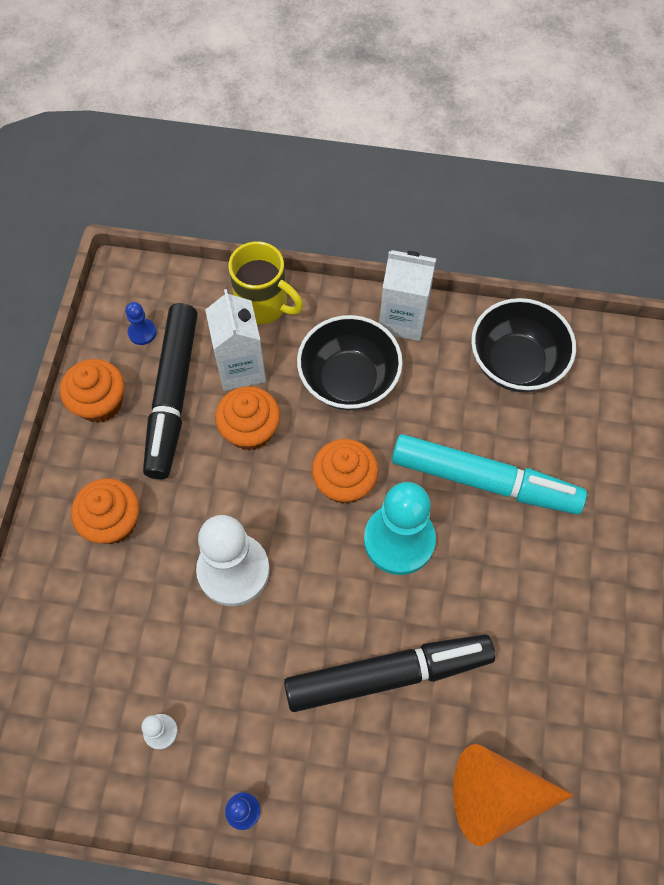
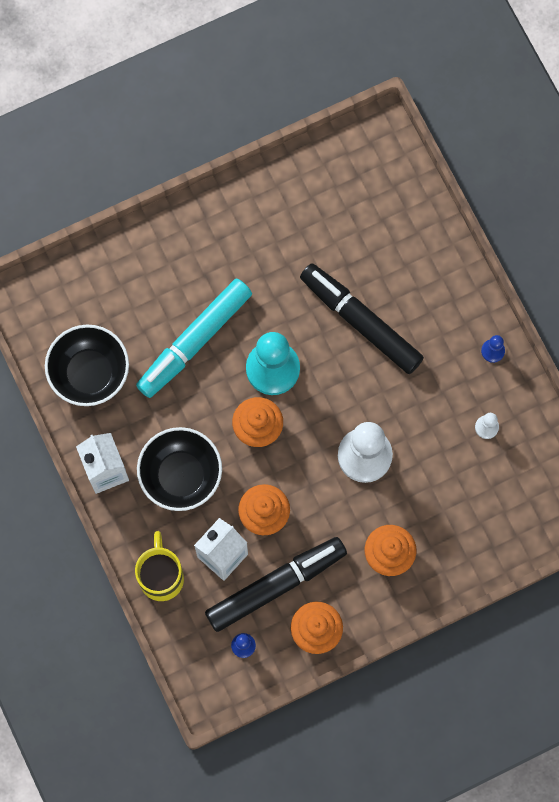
camera: 125 degrees left, 10 degrees up
(484, 481) = (194, 341): turquoise marker -> turquoise marker turned 120 degrees counterclockwise
(497, 795) = (384, 222): orange cone -> none

